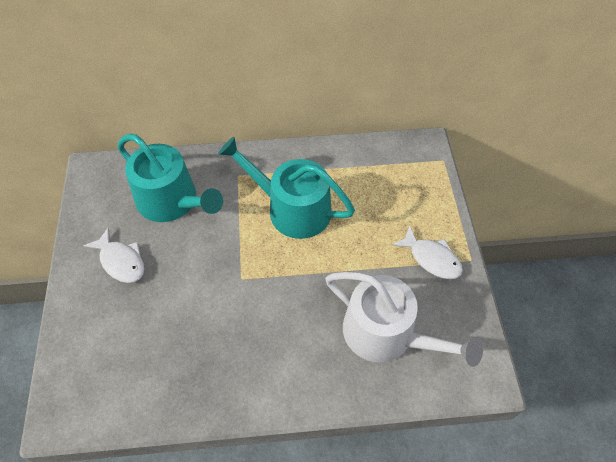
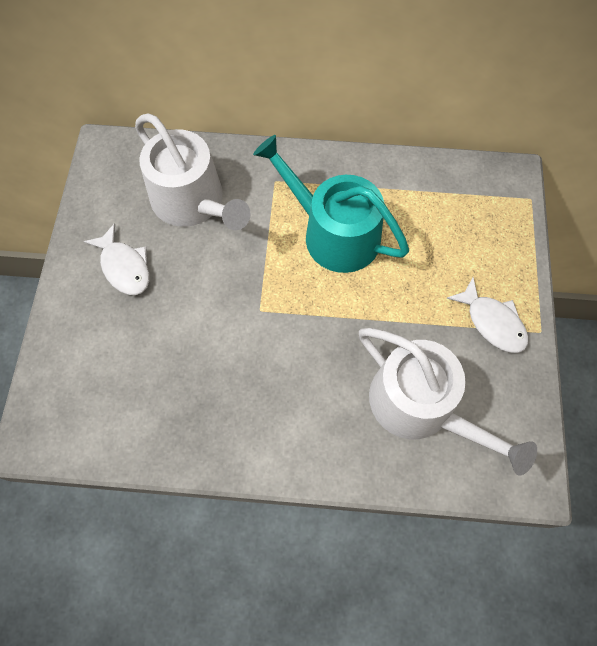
camera: 10 degrees right, 10 degrees up
(172, 201) = (193, 202): turquoise watering can -> white watering can

